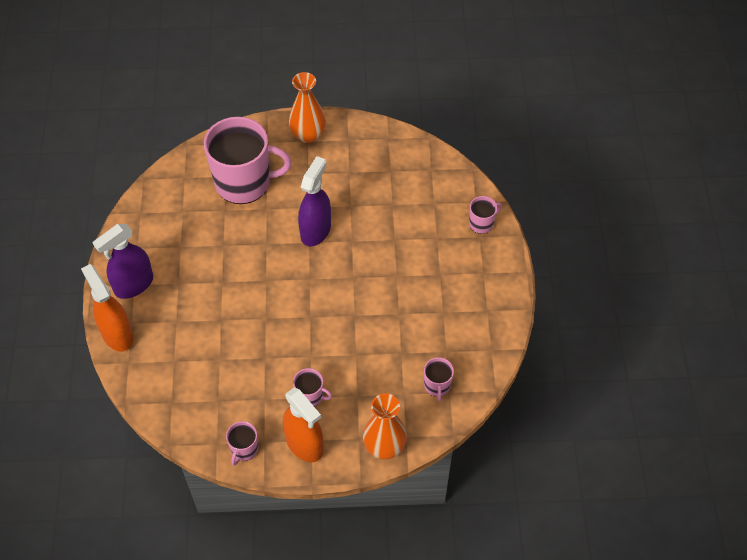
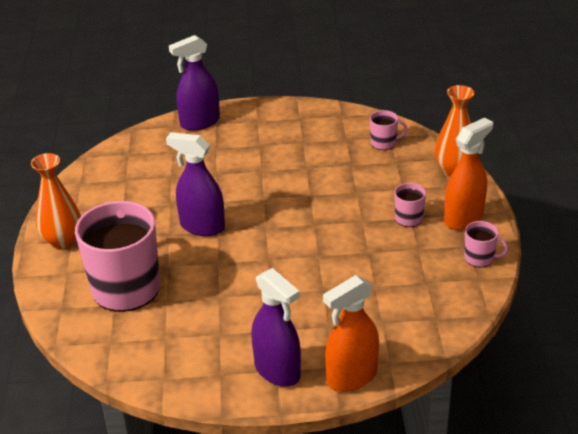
camera: 90 degrees left, 20 degrees down
(481, 223) = (200, 122): pink mug -> purple spray bottle

